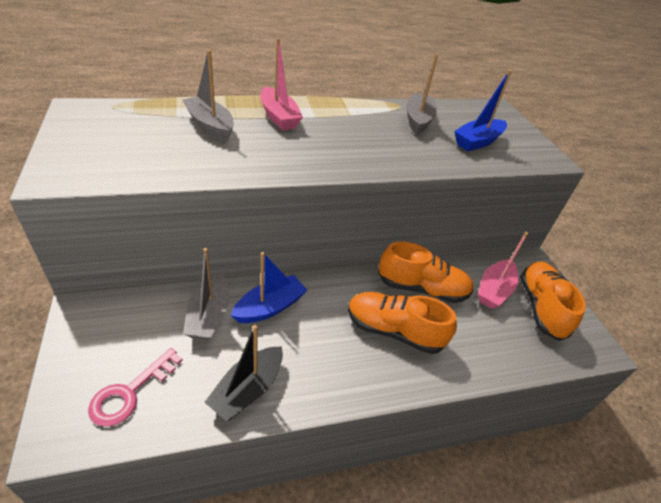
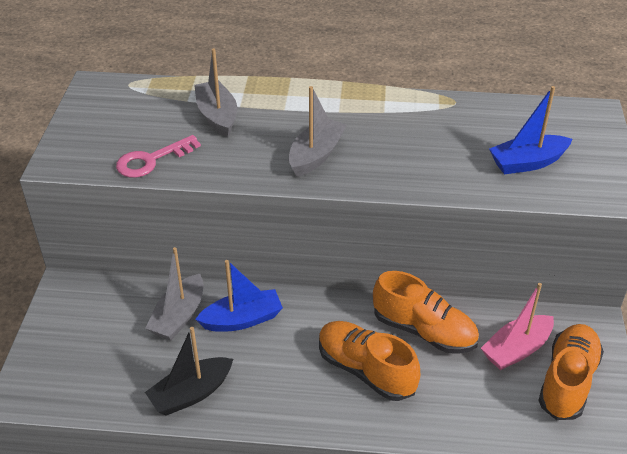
camera: 25 degrees right, 0 degrees up
(130, 393) = (88, 372): pink key -> pink key (151, 160)
(279, 117) = (296, 109): pink boat -> none
(418, 120) = (466, 126): grey boat -> grey boat (316, 155)

